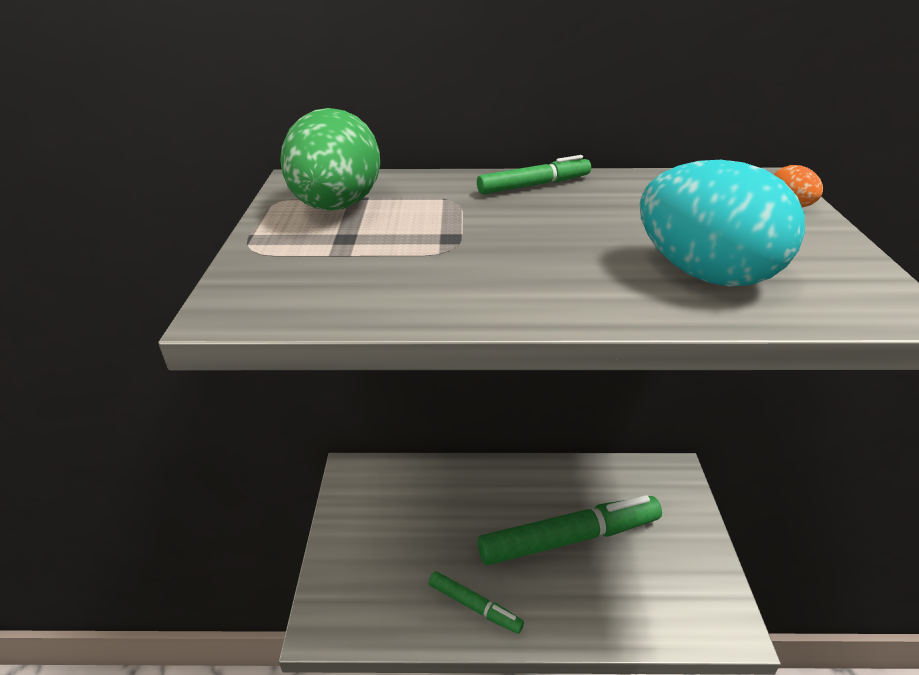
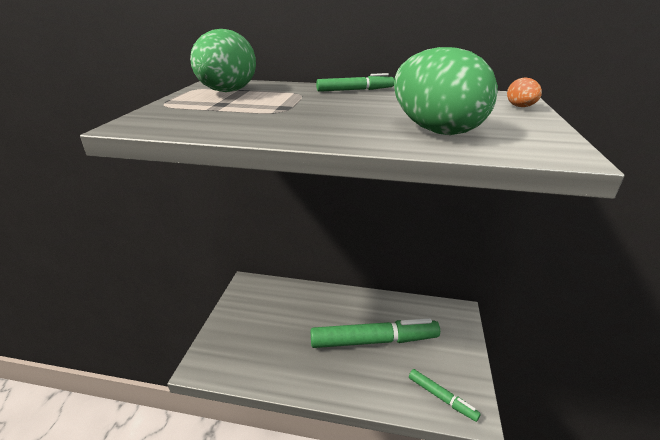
camera: 10 degrees right, 5 degrees down
(474, 606) = (298, 371): green marker -> green marker (441, 398)
(705, 273) = (436, 130): turquoise egg -> green egg

